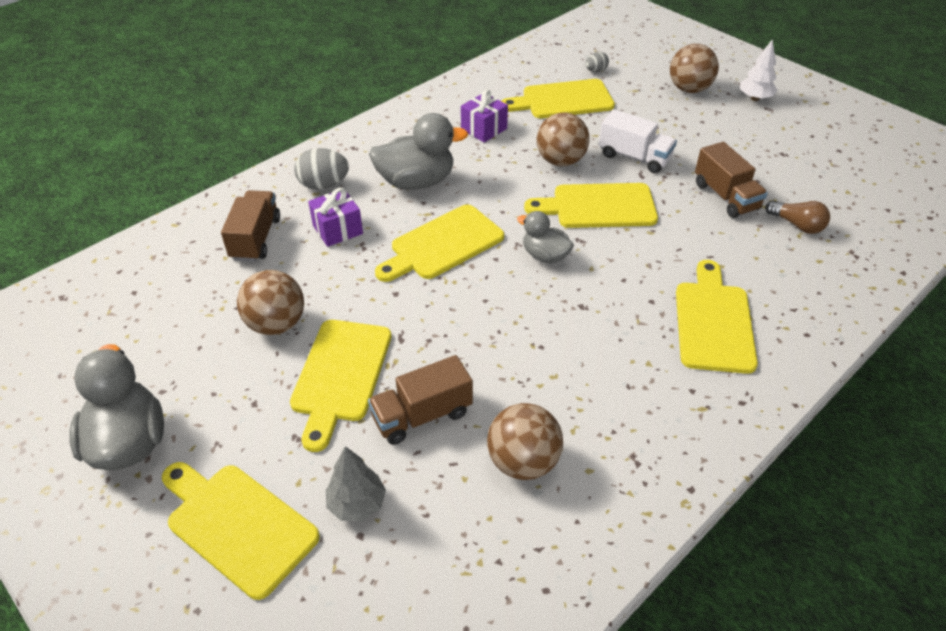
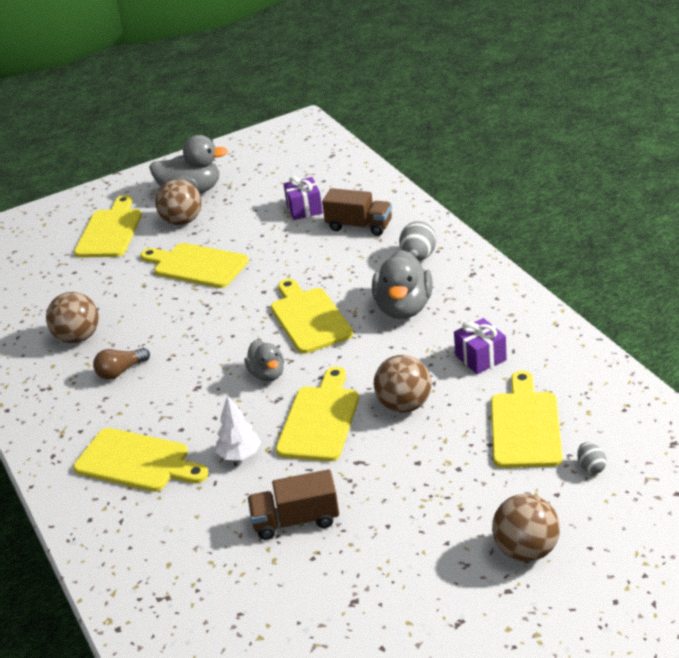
camera: 110 degrees right, 10 degrees down
(238, 525) = (110, 231): yellow cutting board -> yellow cutting board turned 45 degrees counterclockwise
(276, 324) = (260, 238): brown ball -> brown ball (182, 221)
(337, 229) = (353, 264): purple gift -> purple gift (304, 209)
(357, 504) = (94, 271): grey tree -> none
(422, 415) = (142, 298): brown truck -> none
(545, 256) = (267, 374): grey duck -> grey duck turned 105 degrees clockwise
(634, 157) = (392, 463): white truck -> none
(755, 98) = (487, 616): white tree -> white tree (240, 455)
(797, 225) = (226, 566): brown light bulb -> brown light bulb (120, 371)

